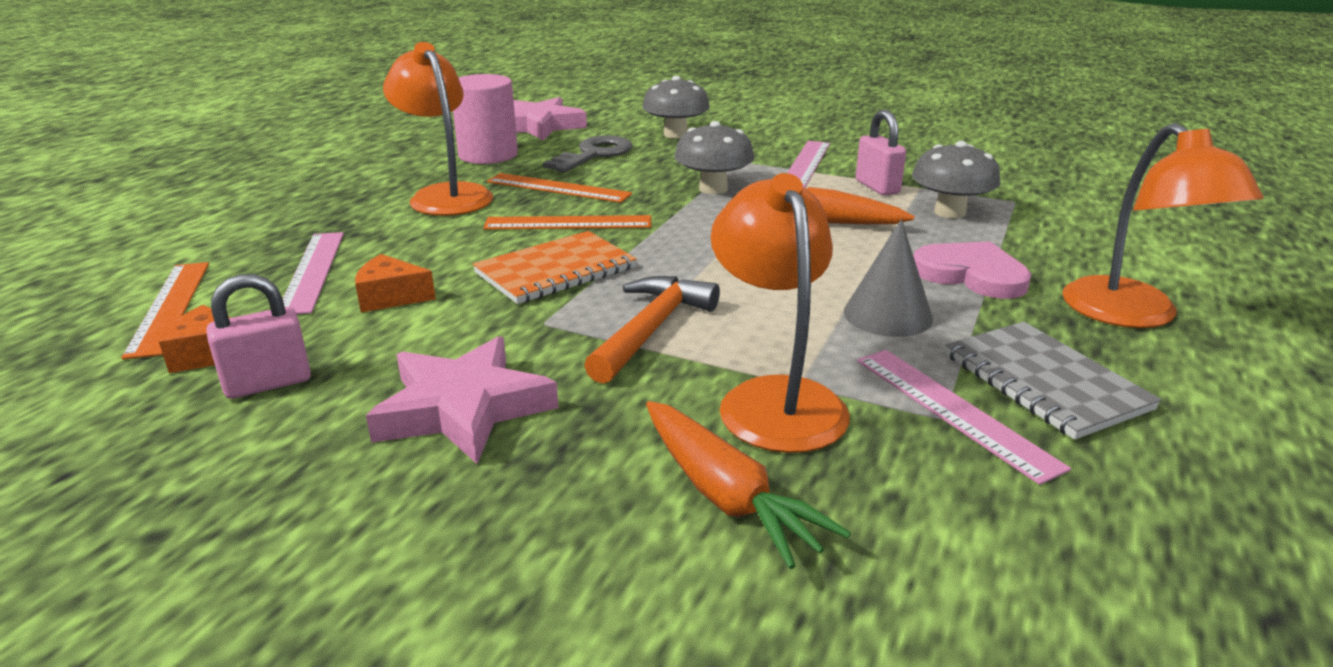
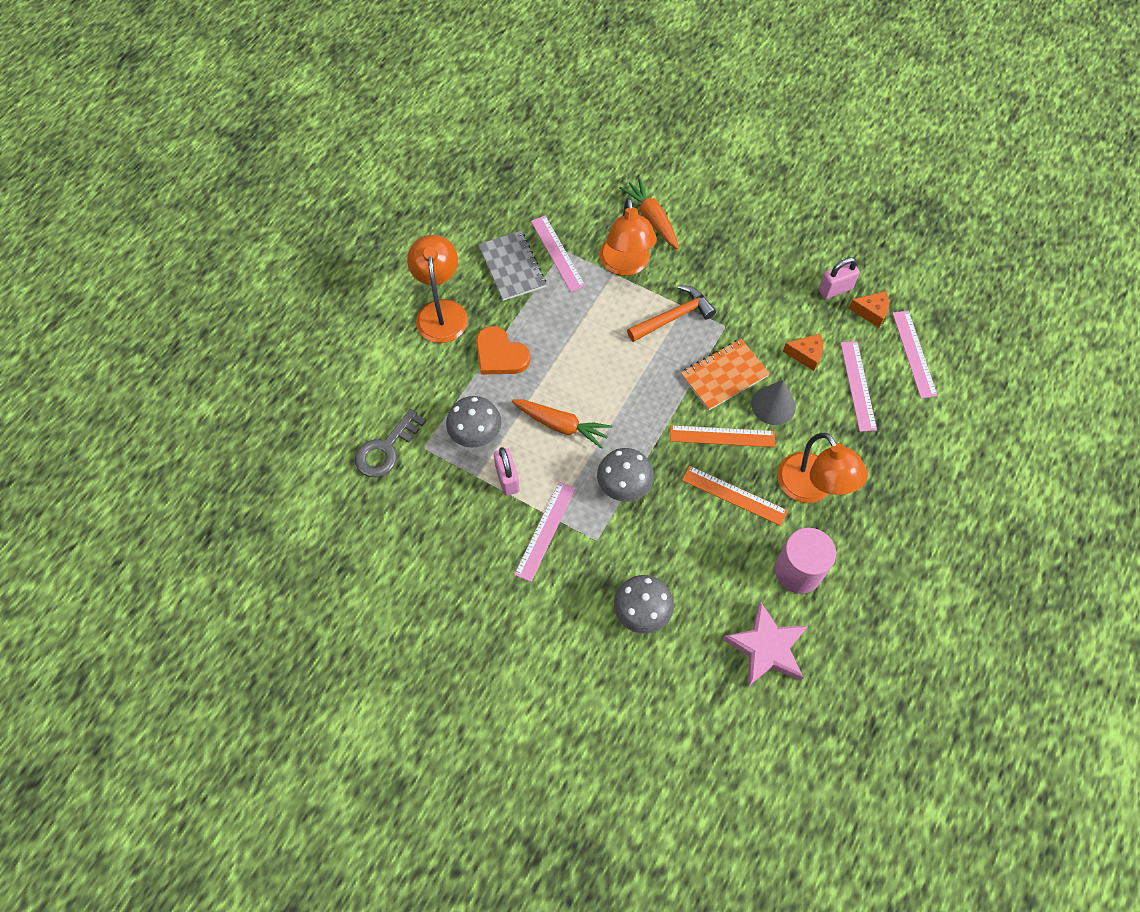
camera: 175 degrees left, 35 degrees up
(170, 307) = (914, 353): orange ruler -> pink ruler
(463, 408) = (749, 268): pink star -> none
(594, 154) = (711, 564): grey key -> grey key (386, 449)
(651, 329) = (673, 317): orange hammer -> orange hammer turned 150 degrees counterclockwise
(887, 315) = (559, 320): grey cone -> grey cone (773, 405)
(971, 274) = (500, 354): pink heart -> orange heart

